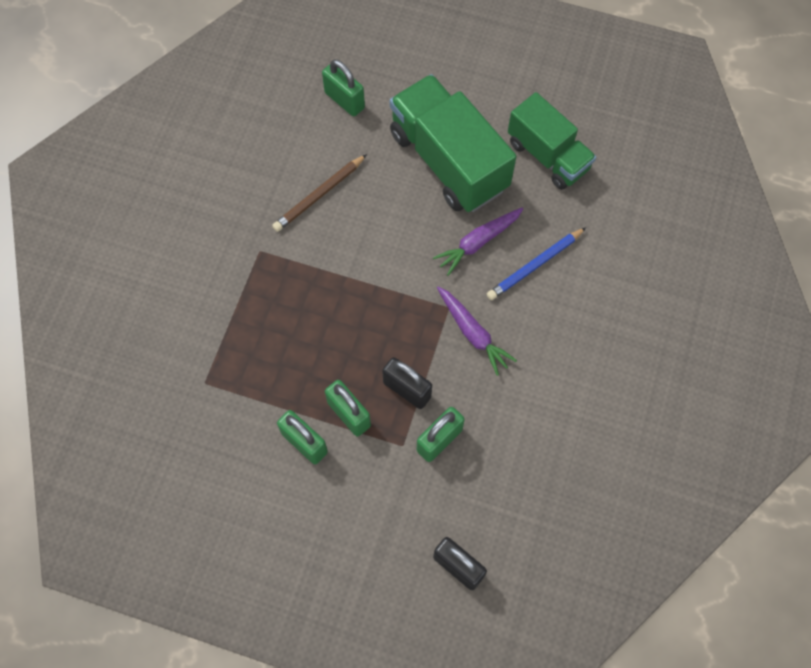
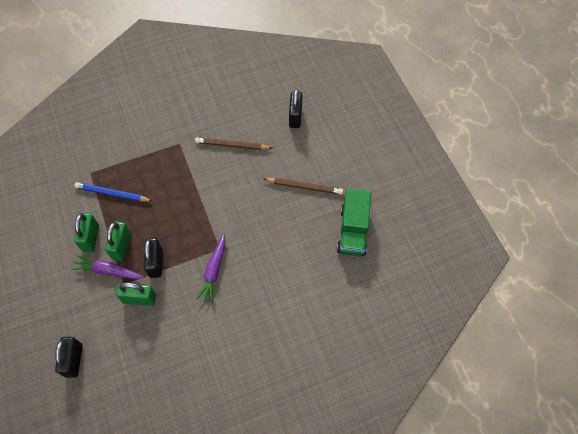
camera: 50 degrees right, 5 degrees down
(344, 100) = (295, 117): green padlock -> black padlock
(448, 161) = (305, 187): green truck -> brown pencil
(478, 242) = (269, 235): purple carrot -> purple carrot (108, 271)
(534, 266) = (280, 272): blue pencil -> blue pencil (112, 194)

